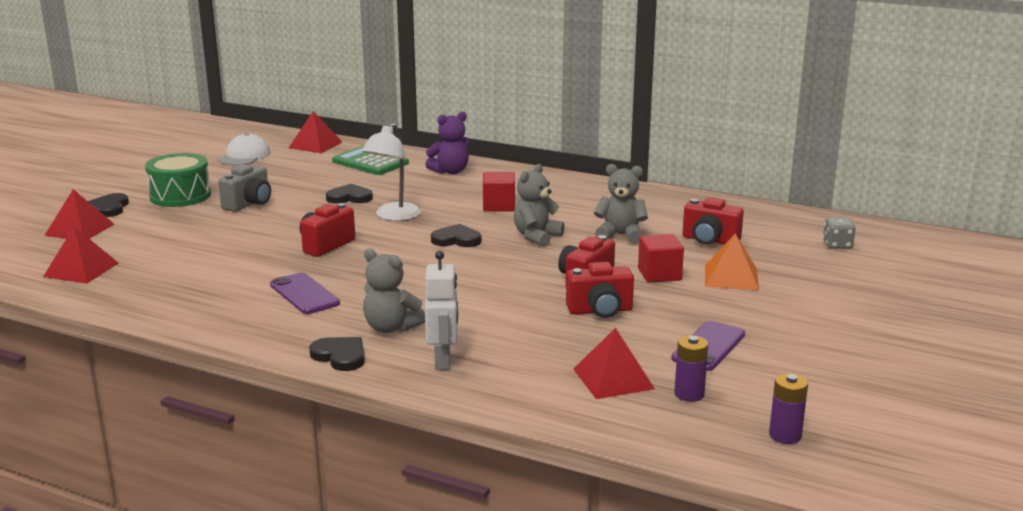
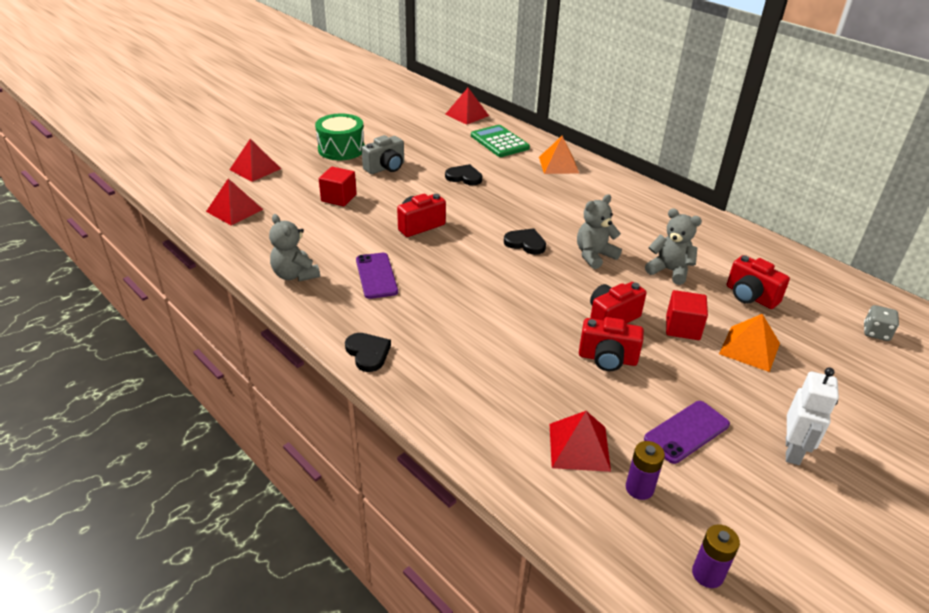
camera: 20 degrees right, 15 degrees up
(109, 208) = (286, 151): black heart -> none
(244, 156) = (408, 117): white cap -> none
(391, 328) = (423, 331): grey teddy bear -> grey teddy bear (295, 275)
(393, 216) = (488, 205): white lamp -> none
(443, 361) = (445, 382): white robot -> white robot (793, 451)
(450, 171) = (558, 165): purple teddy bear -> orange pyramid
(499, 206) = (579, 212): red cube -> red cube (339, 198)

